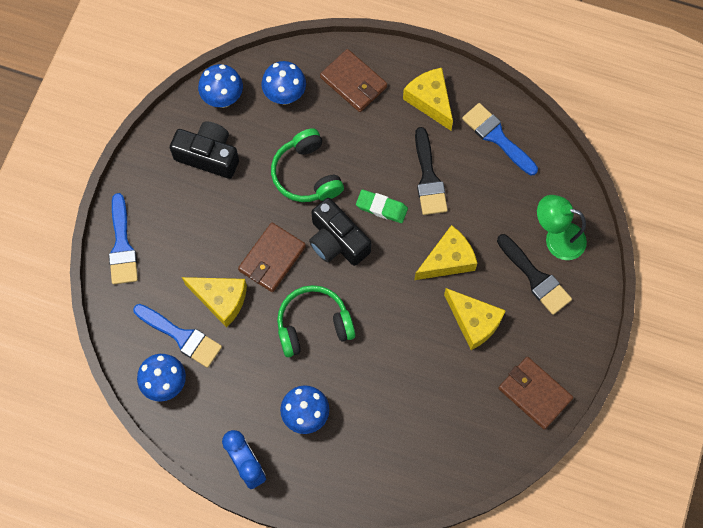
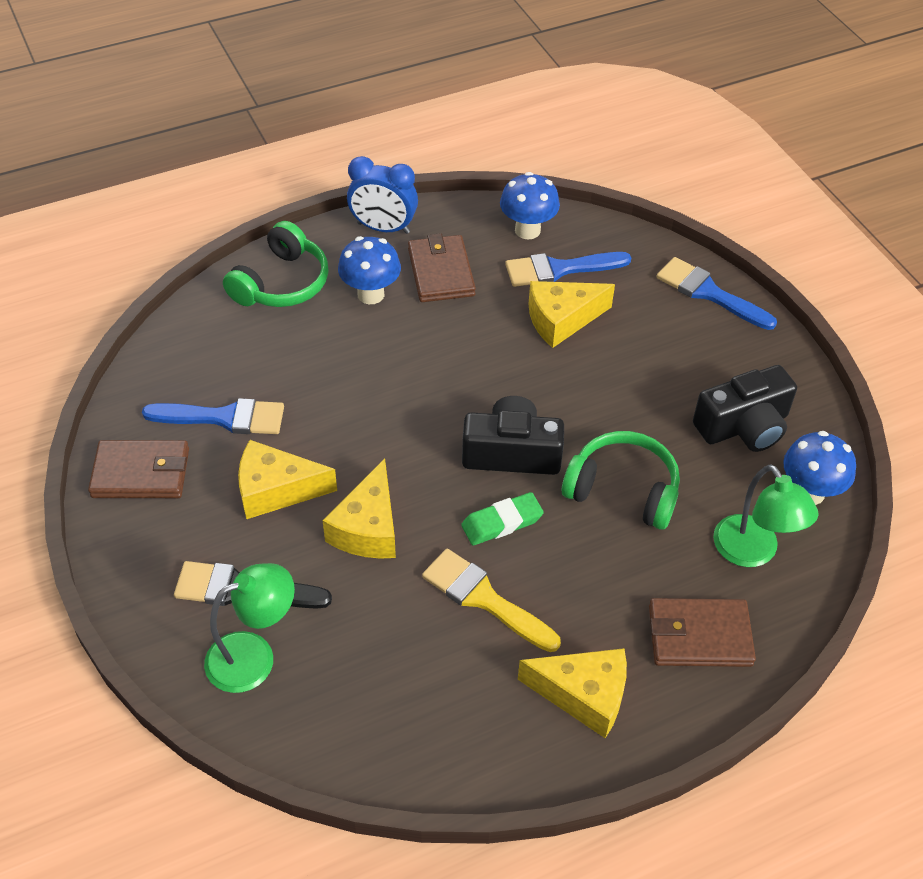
camera: 135 degrees right, 20 degrees down
(272, 259) = (557, 387): brown wallet -> brown wallet (441, 272)
(285, 95) = (753, 552): blue mushroom -> green lamp
(313, 325) = (447, 364): green headphones -> green headphones (282, 283)
(428, 178) = (484, 599): black brush -> yellow brush
(497, 137) = (451, 722): blue brush -> blue brush (224, 418)

